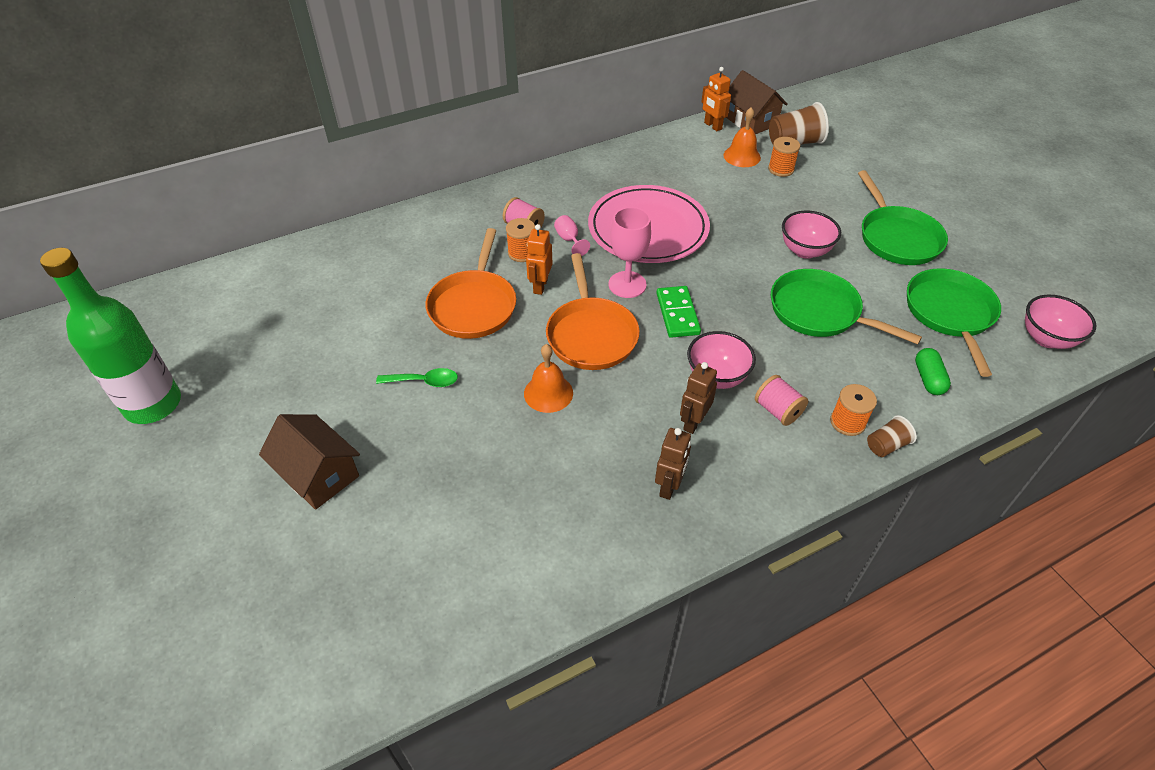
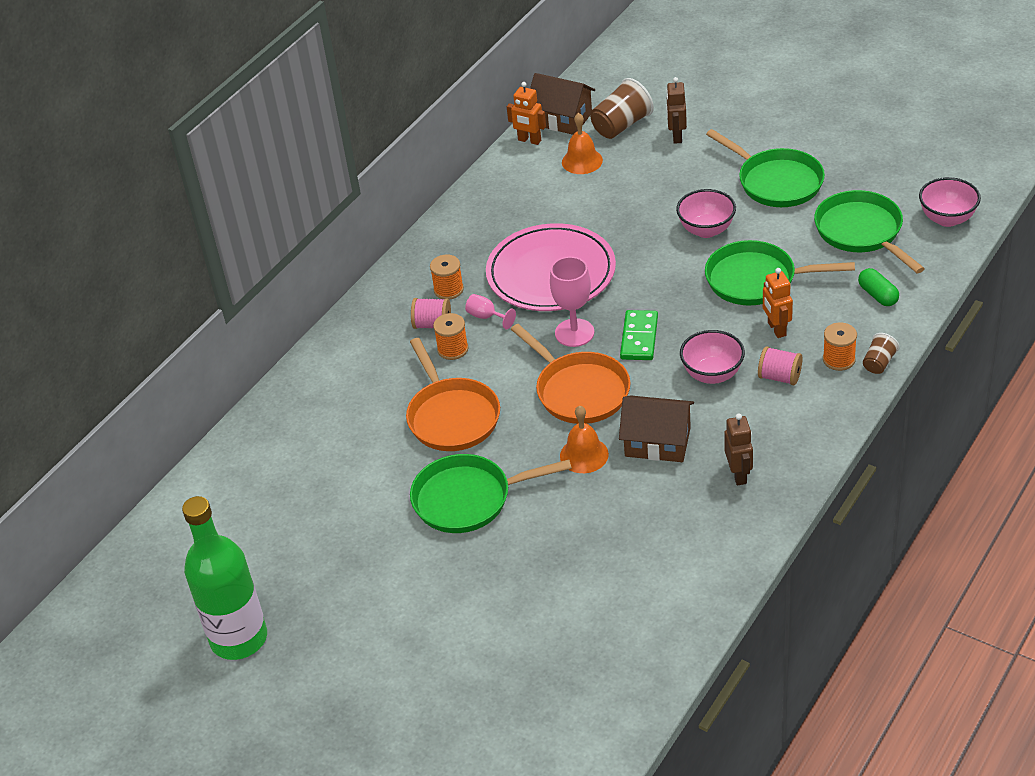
camera: 25 degrees left, 5 degrees down
(318, 474) = (448, 610): brown house -> brown house (657, 442)
(424, 381) = (468, 499): green spoon -> green pan
(540, 286) = (497, 371): orange robot -> orange robot (776, 329)
(677, 314) = (639, 338): green domino -> green domino turned 45 degrees clockwise
(693, 422) = (720, 418): brown robot -> brown robot (676, 136)
(781, 169) = (628, 159): orange spool -> orange spool (448, 289)

